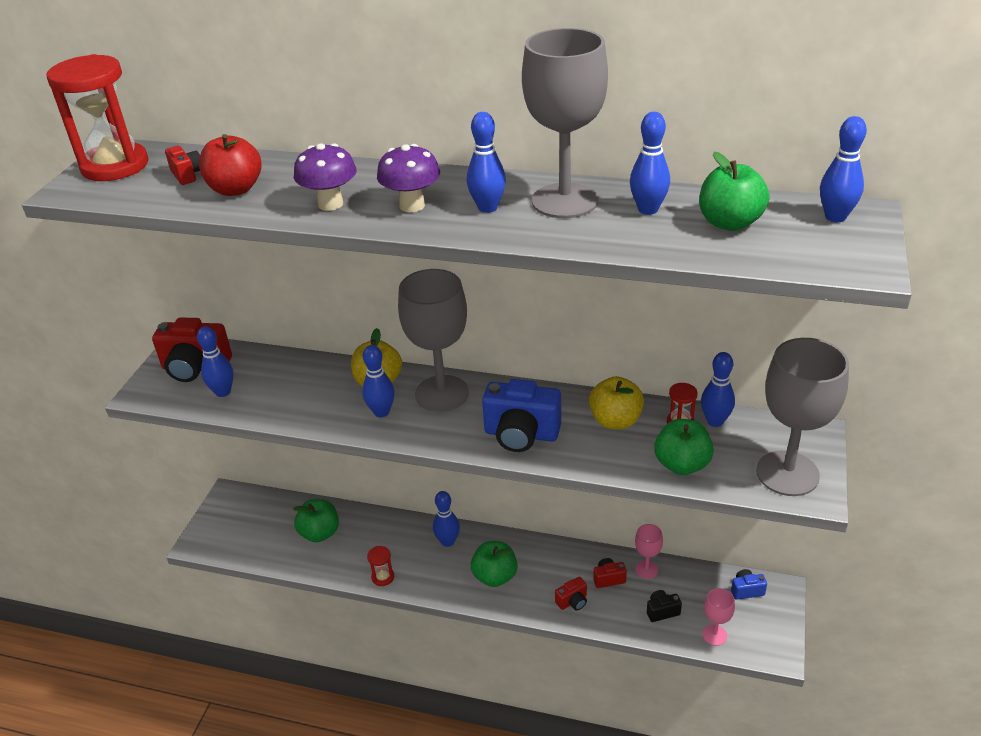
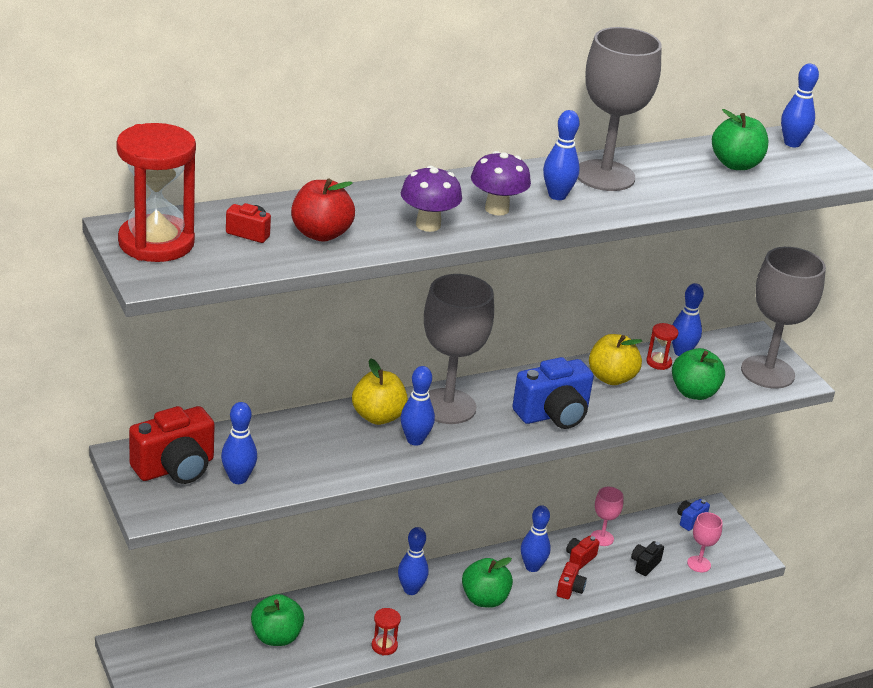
camera: 45 degrees left, 5 degrees down
(648, 209) = (671, 168): blue bowling pin -> blue bowling pin (532, 567)

